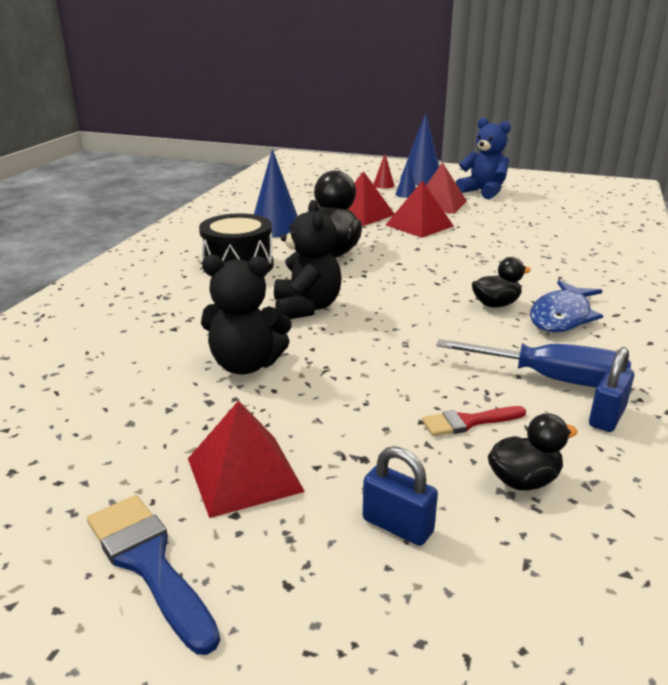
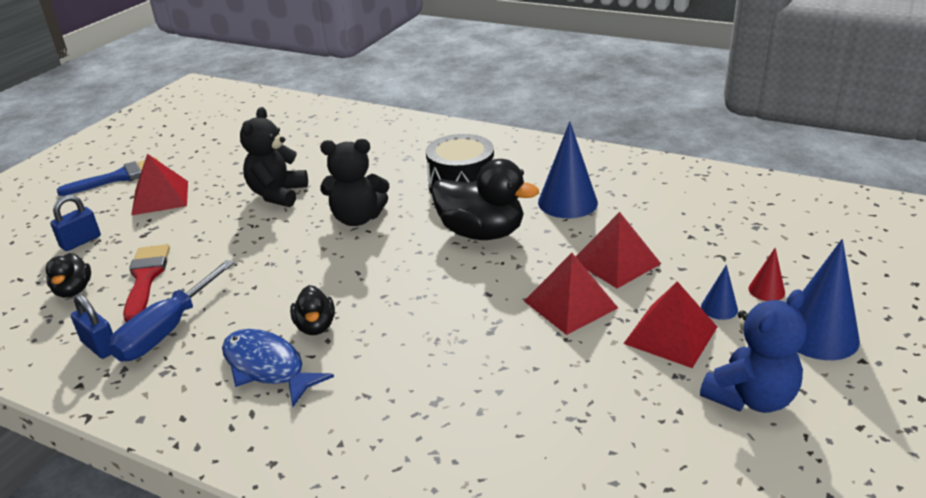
camera: 100 degrees right, 5 degrees up
(468, 422) = (146, 278): red brush -> red brush, size x1.56

